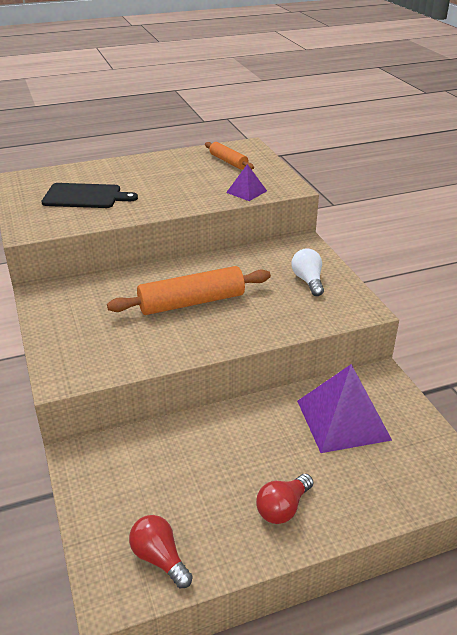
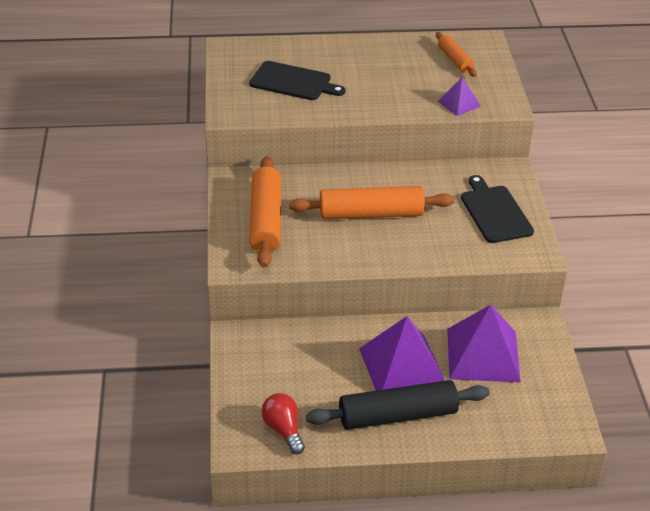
camera: 15 degrees right, 5 degrees up
(85, 327) = (265, 220): none -> orange rolling pin
(268, 450) = (402, 366): none -> purple pyramid
(283, 508) = (397, 416): red light bulb -> black rolling pin
(308, 281) = (495, 212): white light bulb -> black cutting board

